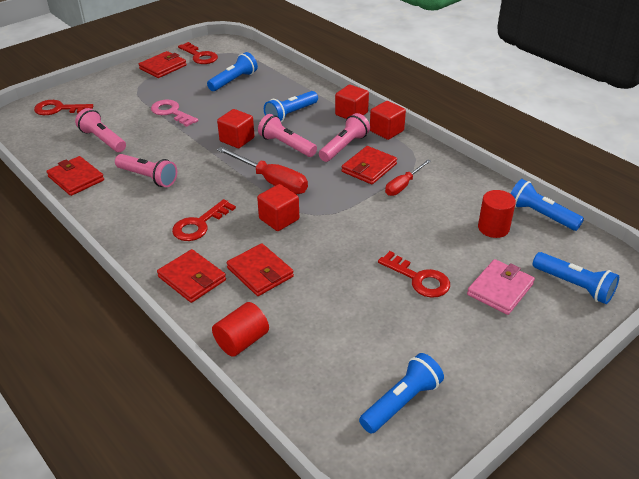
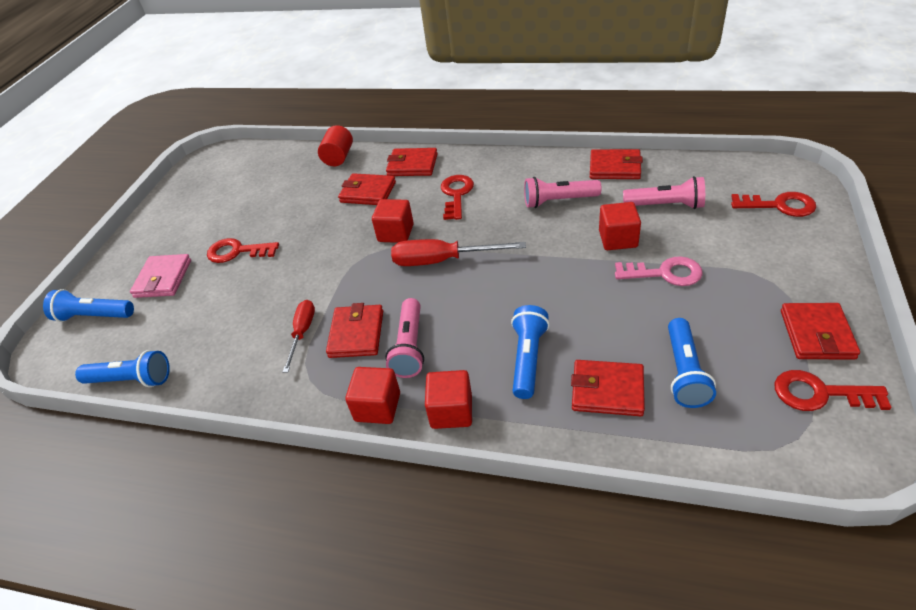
camera: 150 degrees right, 5 degrees up
(59, 109) = (779, 205): red key -> red key turned 45 degrees clockwise
(237, 139) = (539, 284): red cube -> red cube (618, 239)
(273, 90) = (607, 390): none -> red wallet
(286, 145) = (477, 309): pink flashlight -> none
(401, 402) = (214, 182): blue flashlight -> none
(493, 228) = (182, 335): red cylinder -> none

